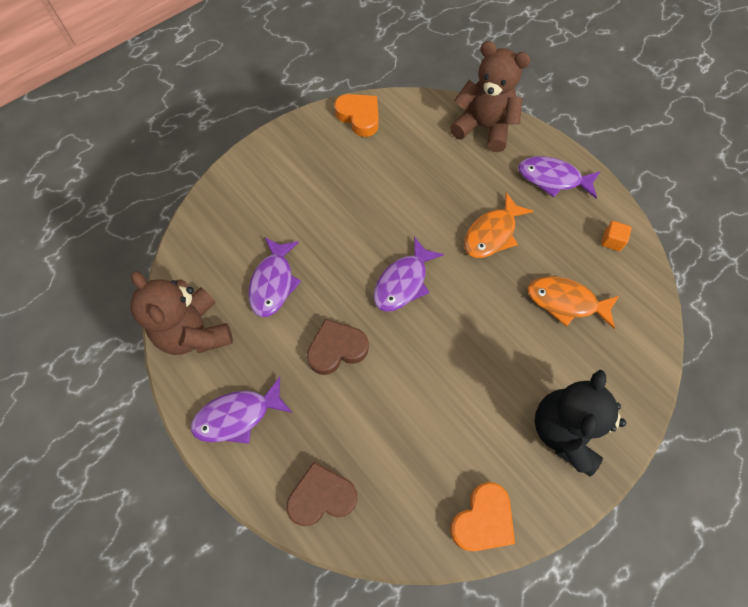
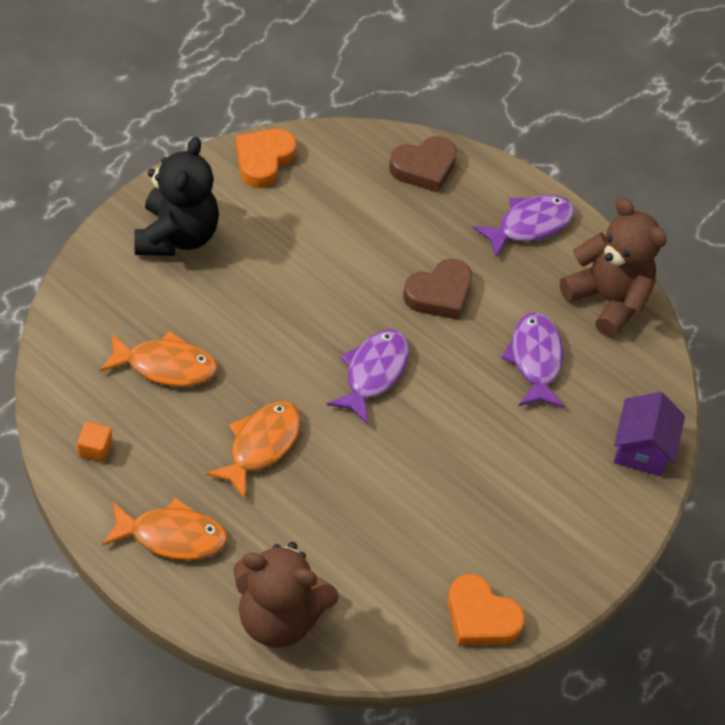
camera: 165 degrees right, 10 degrees down
(218, 208) = (641, 449): none -> purple house
(552, 179) = (172, 536): purple fish -> orange fish

